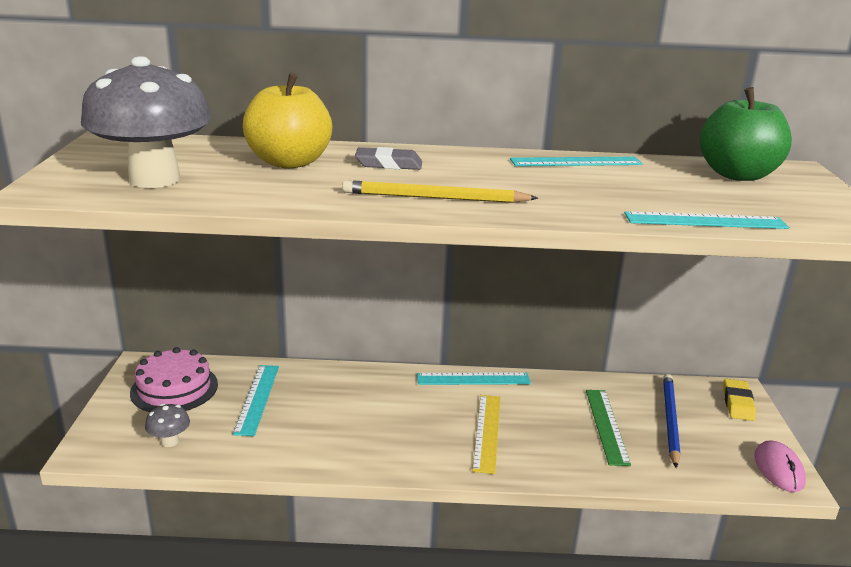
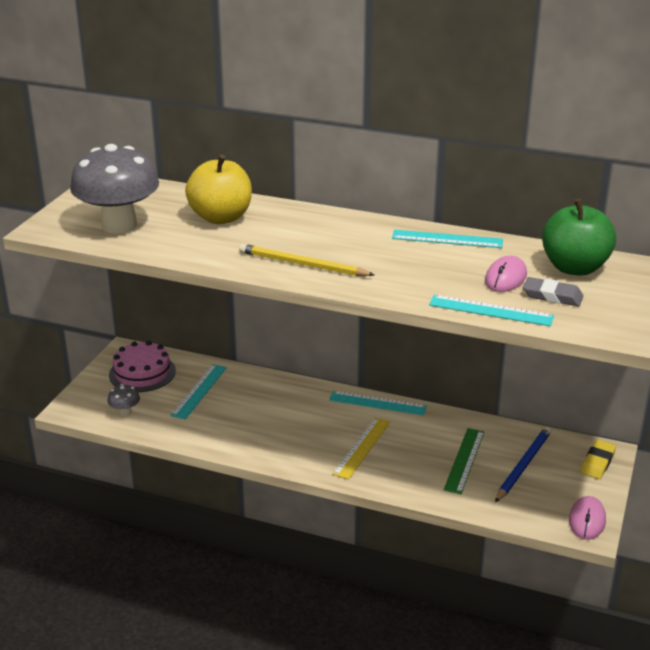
camera: 20 degrees right, 5 degrees up
(389, 164) = (293, 227): grey eraser -> grey eraser (552, 296)
(680, 189) = (505, 278): none -> pink mouse

